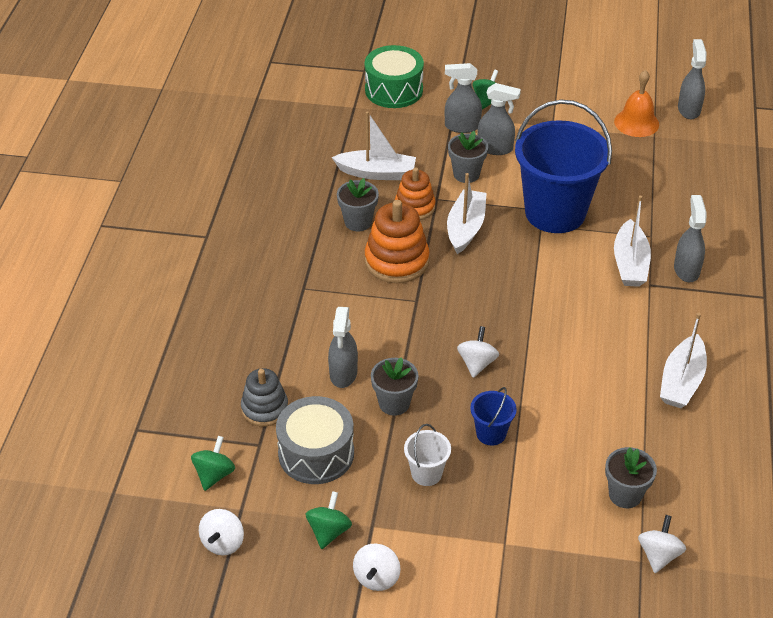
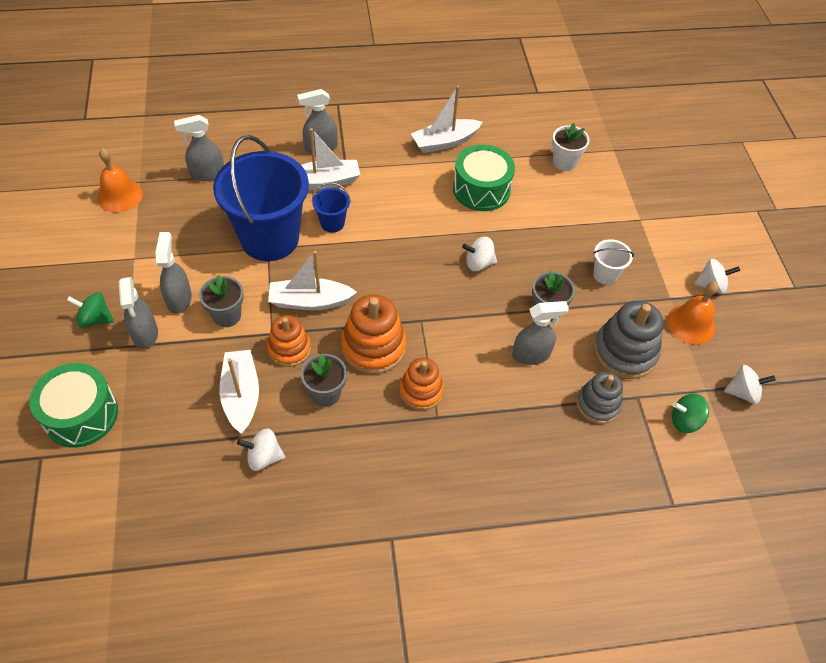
camera: 110 degrees left, 10 degrees up
(316, 453) = (624, 352): grey drum -> grey stacking toy
(329, 531) = (691, 324): green spinning top -> orange bell
(335, 283) = (421, 391): none -> orange stacking toy
(491, 433) = (547, 242): blue bucket -> blue bucket (332, 223)
(591, 395) = (481, 189): none -> green drum
(625, 495) = (564, 162): grey flower pot -> white flower pot
(658, 555) = (604, 142): white spinning top -> white spinning top (264, 457)
(681, 381) = (445, 142): white boat -> white boat turned 150 degrees clockwise
(688, 109) = (93, 161): grey spray bottle -> grey spray bottle (207, 174)

